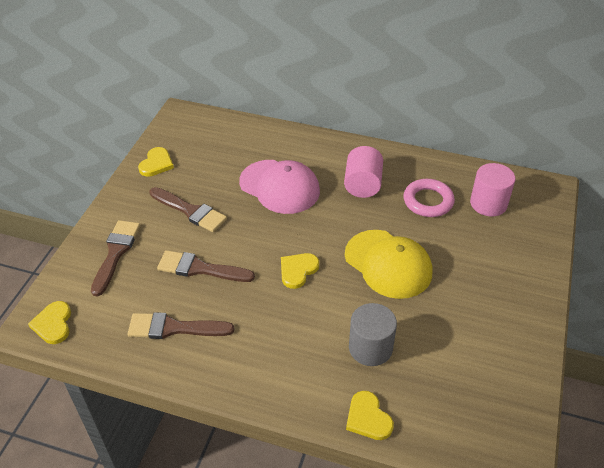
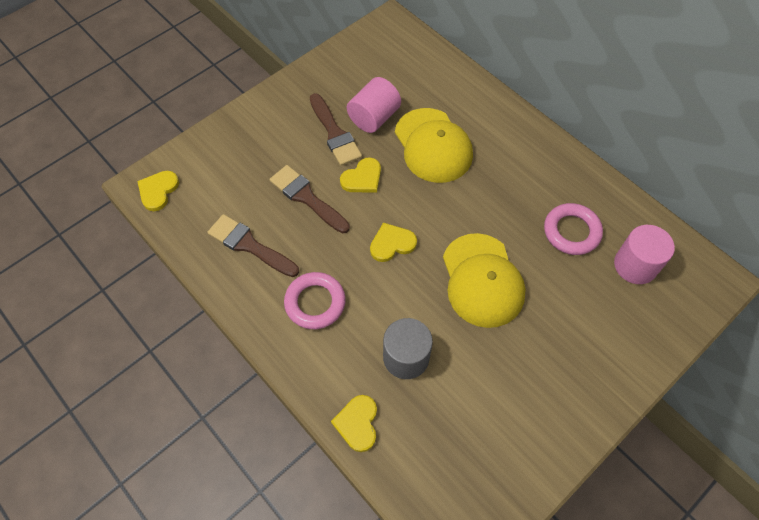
camera: 30 degrees right, 15 degrees up
(116, 253) = (246, 146): brown brush -> none
(156, 164) = (335, 68): yellow heart -> yellow heart (362, 178)
(265, 344) = (315, 303): none -> pink ring
(279, 187) = (433, 145): pink cap -> yellow cap
(363, 185) = (516, 181): pink cylinder -> pink cylinder (374, 117)

